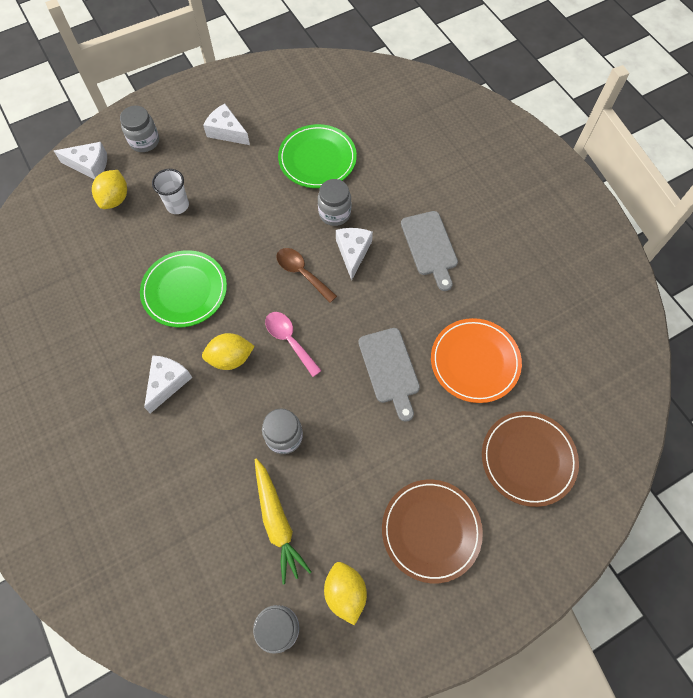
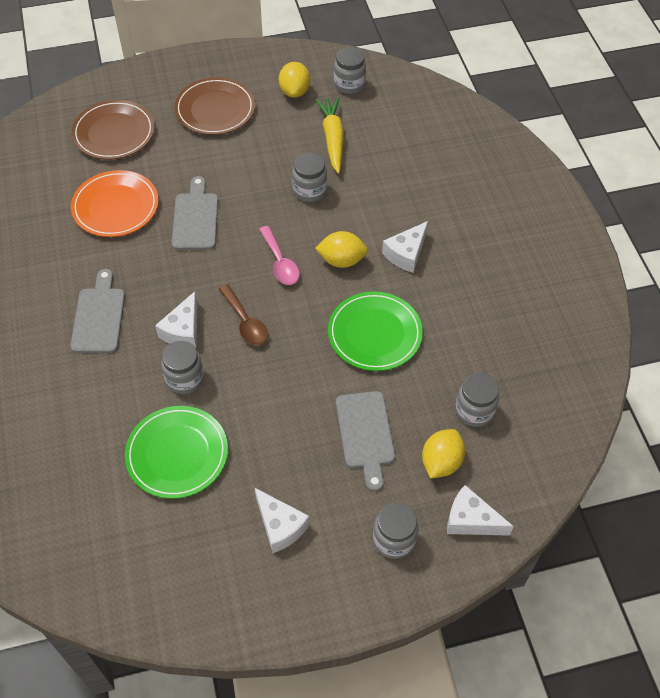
camera: 165 degrees left, 10 degrees down
(90, 244) = (474, 411): none -> grey jar
(177, 205) = (365, 434): white cup -> grey cutting board

